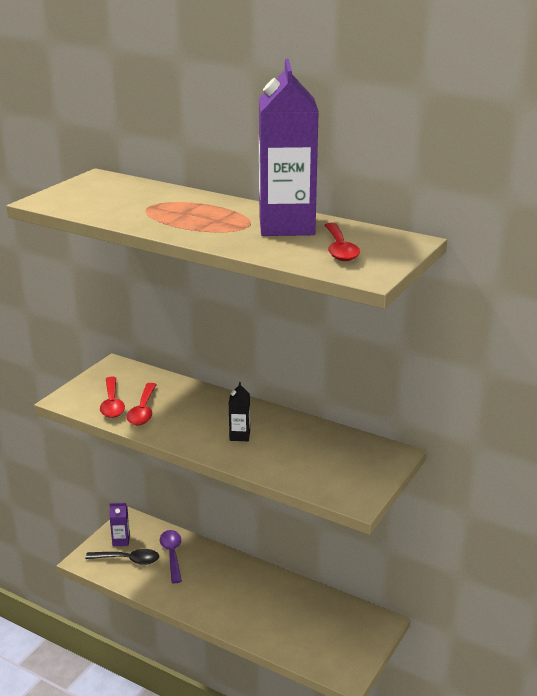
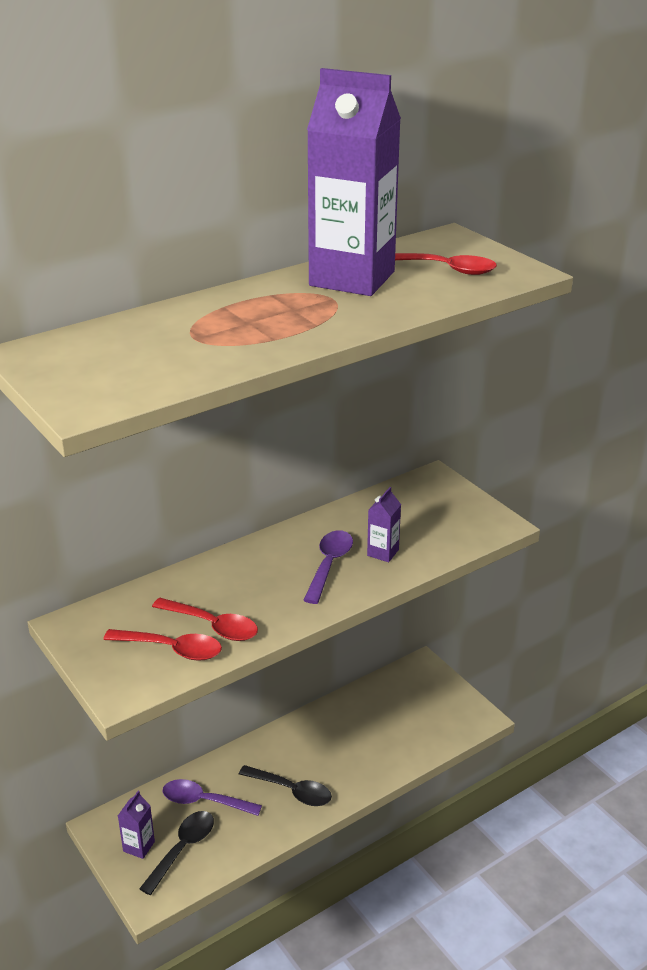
camera: 65 degrees left, 5 degrees up
(204, 592) = (292, 791): none -> black spoon
(239, 435) = (329, 565): black carton -> purple spoon
(272, 454) = (383, 552): none -> purple carton

